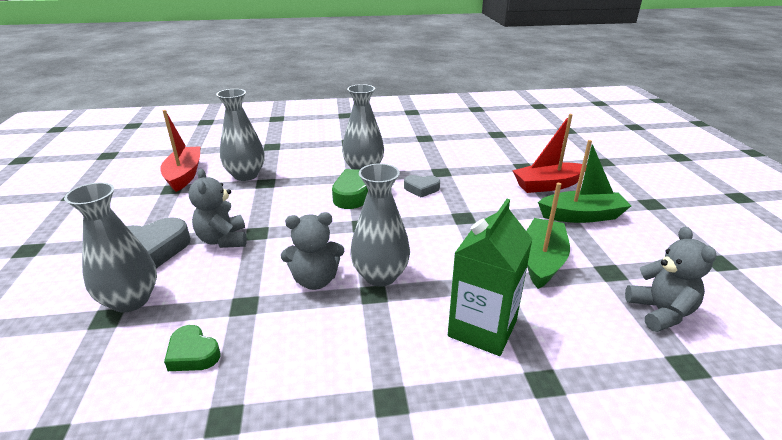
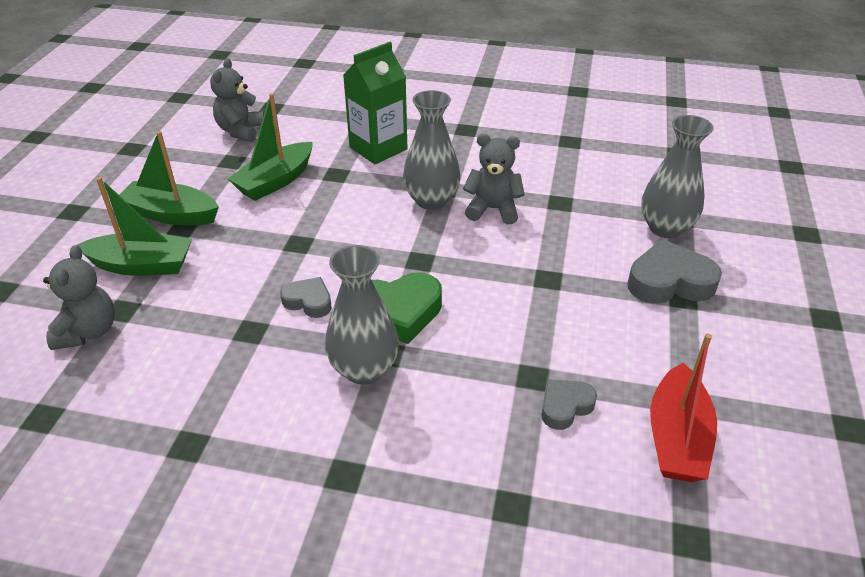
camera: 160 degrees left, 10 degrees up
(193, 354) = (597, 177): green heart -> none
(223, 240) = (587, 277): grey teddy bear -> grey teddy bear (88, 332)
(246, 175) = (565, 406): grey vase -> grey heart
(548, 185) = (142, 265): red boat -> green boat

